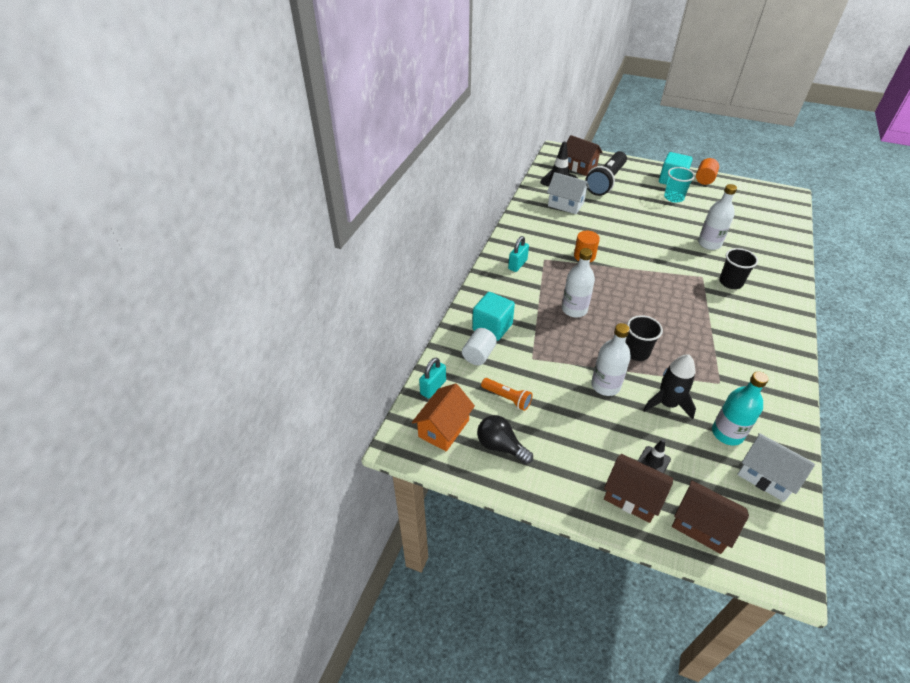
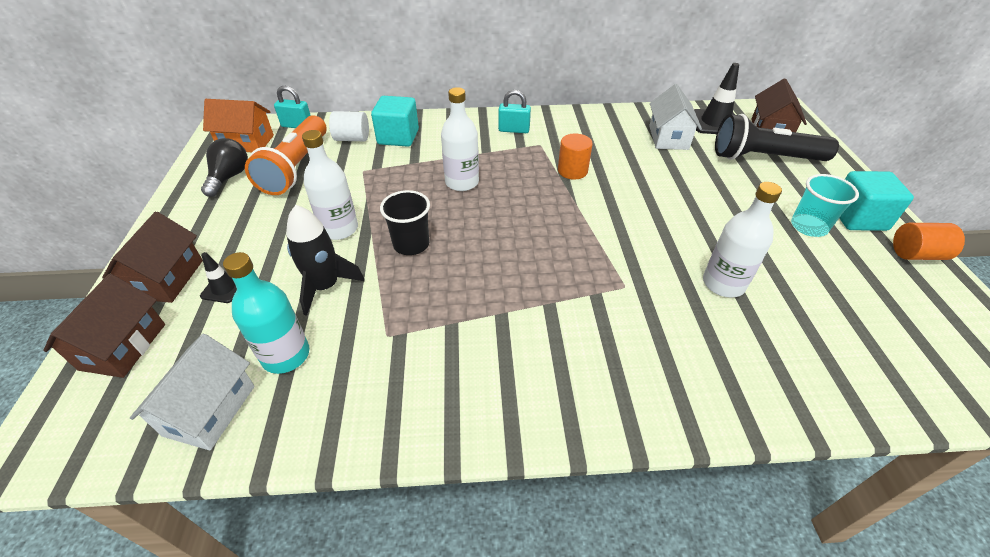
camera: 65 degrees right, 0 degrees up
(507, 398) = (296, 167): orange flashlight -> orange flashlight, size x1.95
(730, 282) = (639, 322): black cup -> none

